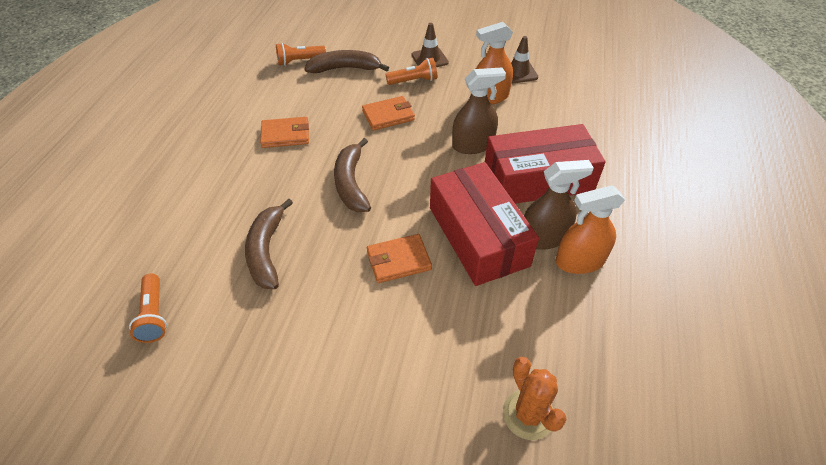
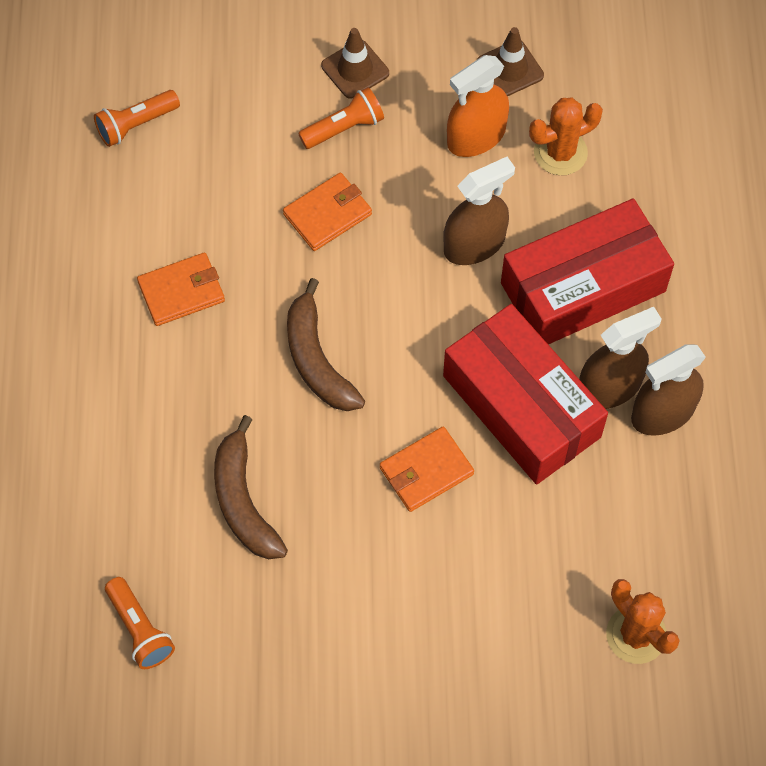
camera: 15 degrees left, 15 degrees up
(345, 68) = (221, 125): brown banana -> none
(539, 112) = (560, 153): none -> orange cactus
(580, 261) = (663, 413): orange spray bottle -> brown spray bottle

